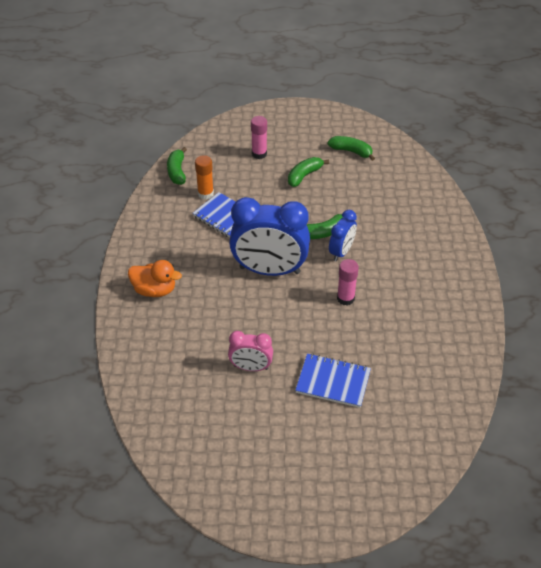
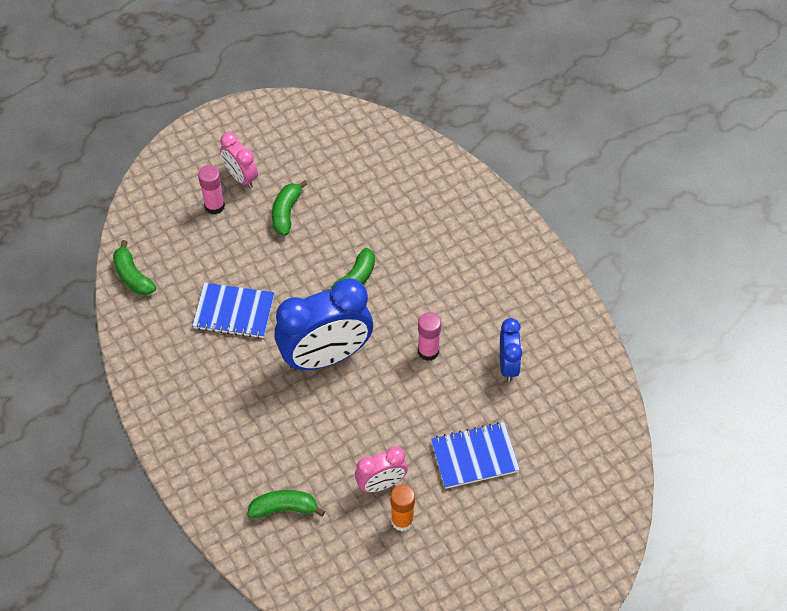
camera: 30 degrees left, 10 degrees up
(155, 290) = (215, 445): orange duck -> none
(205, 194) = (188, 291): orange glue stick -> orange glue stick (402, 520)
(288, 144) = (241, 177): none -> pink clock
(341, 252) = (389, 295): blue clock -> blue clock (508, 365)
(351, 151) = (319, 154): green banana -> green banana (284, 508)

